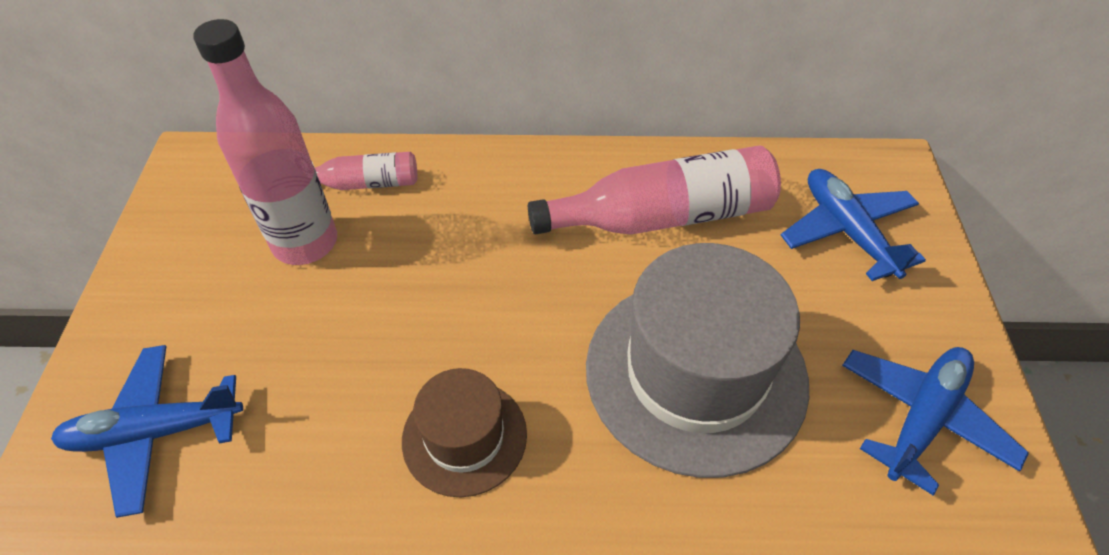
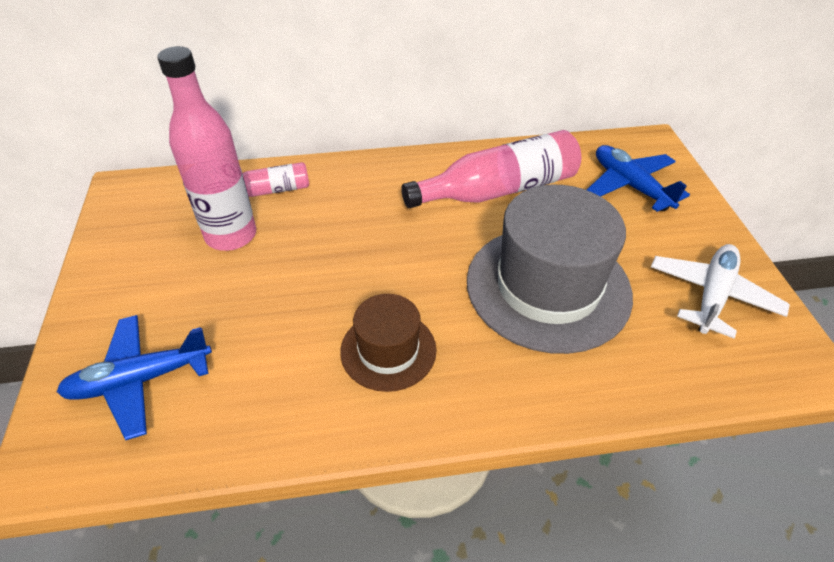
camera: 10 degrees left, 5 degrees down
(922, 418) = (712, 295): blue plane -> white plane

